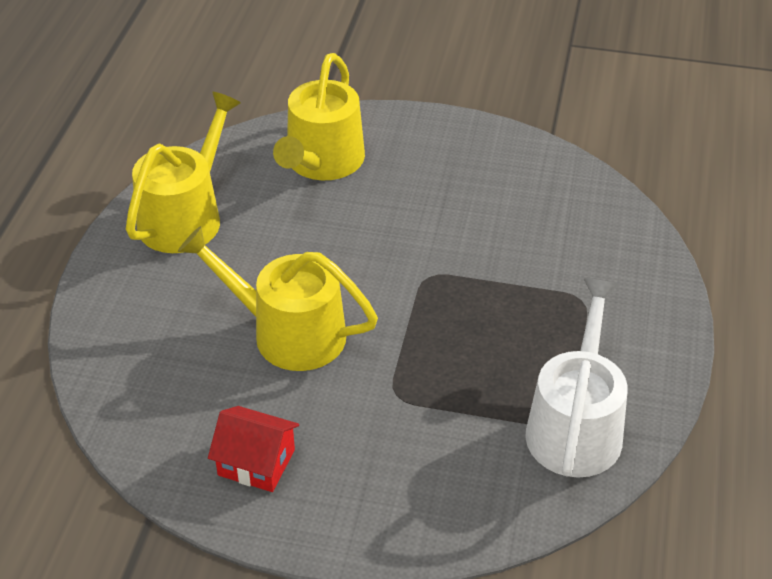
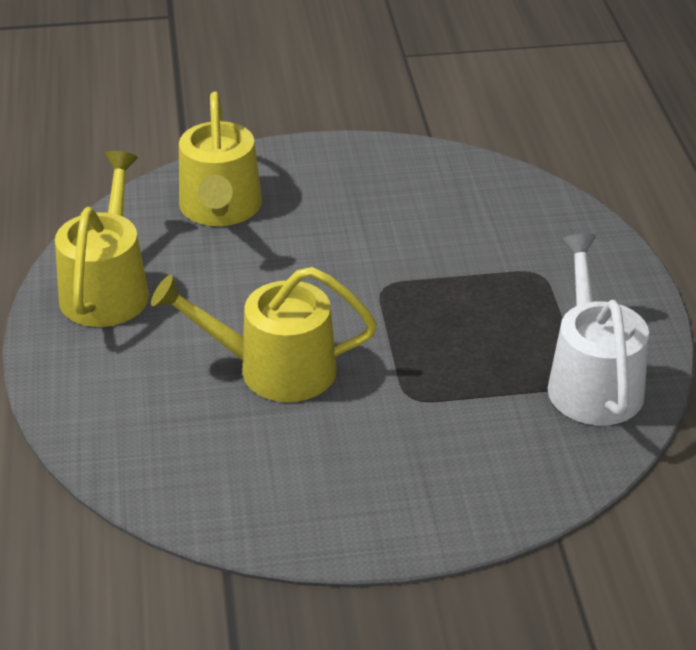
camera: 20 degrees left, 5 degrees down
(256, 462) = (308, 491): red house -> none

